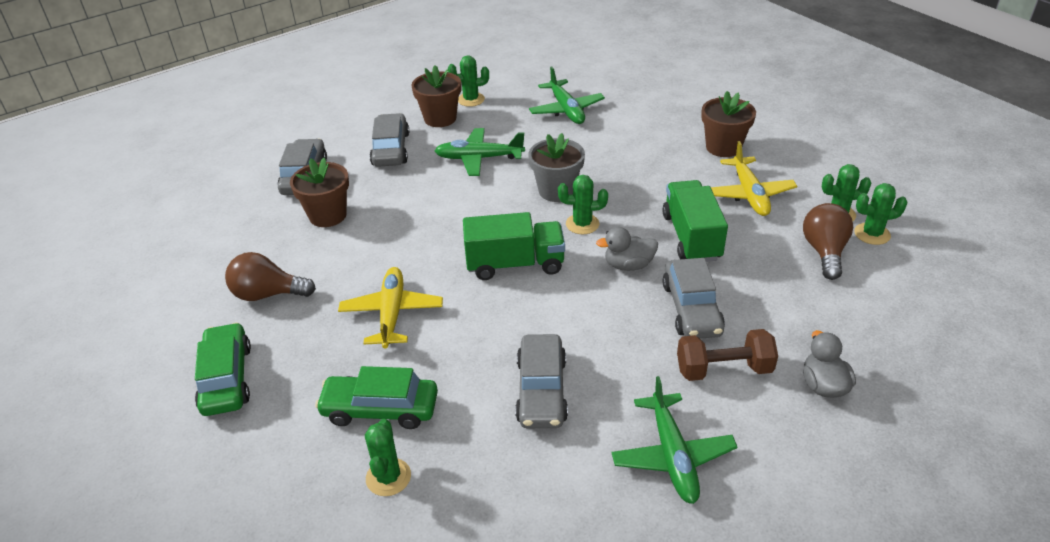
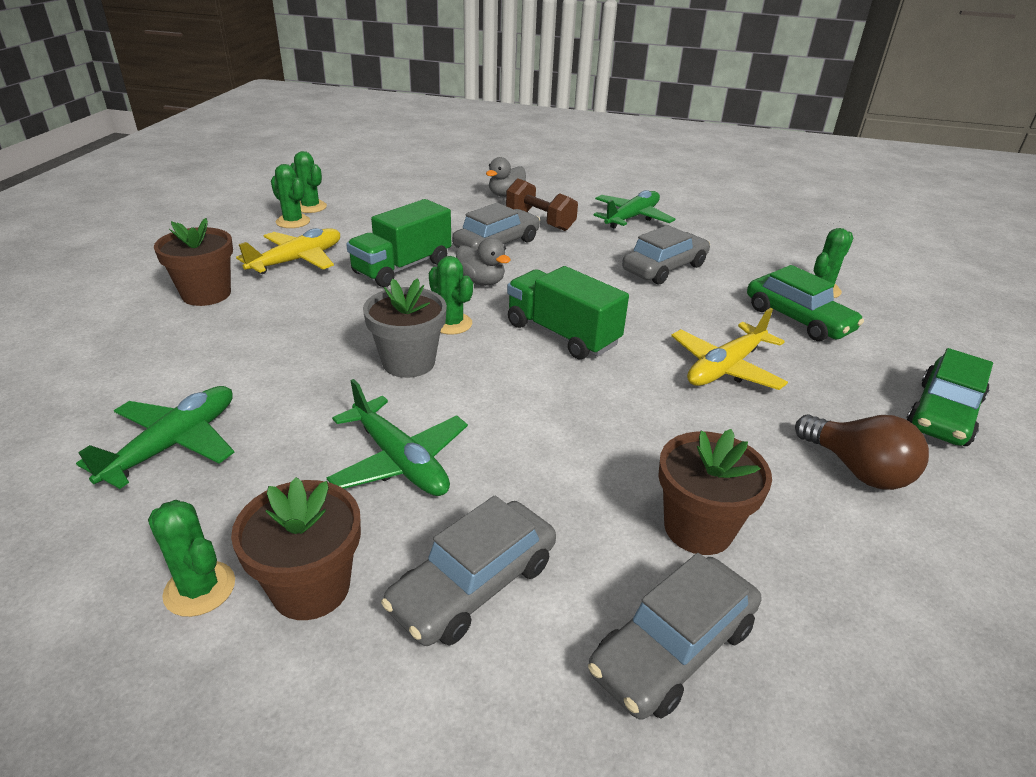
camera: 135 degrees left, 5 degrees down
(824, 252) = (357, 217): brown light bulb -> none

